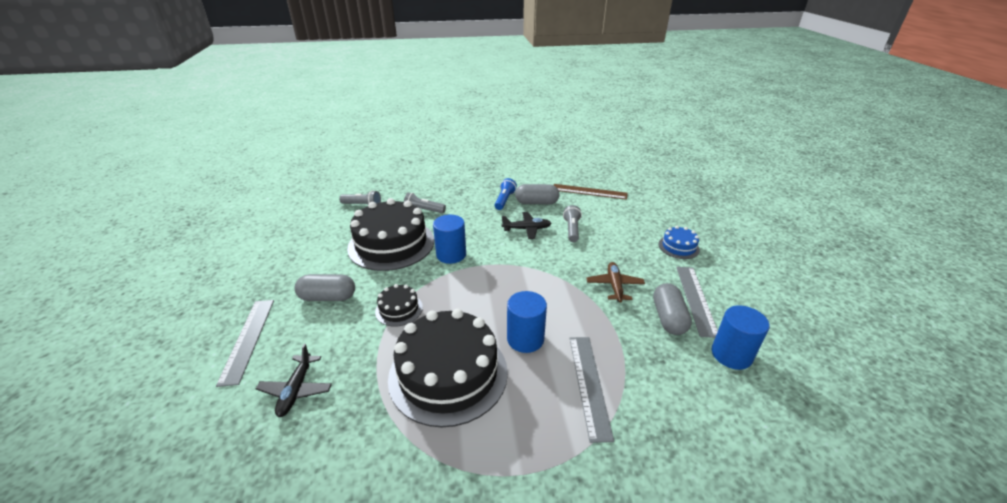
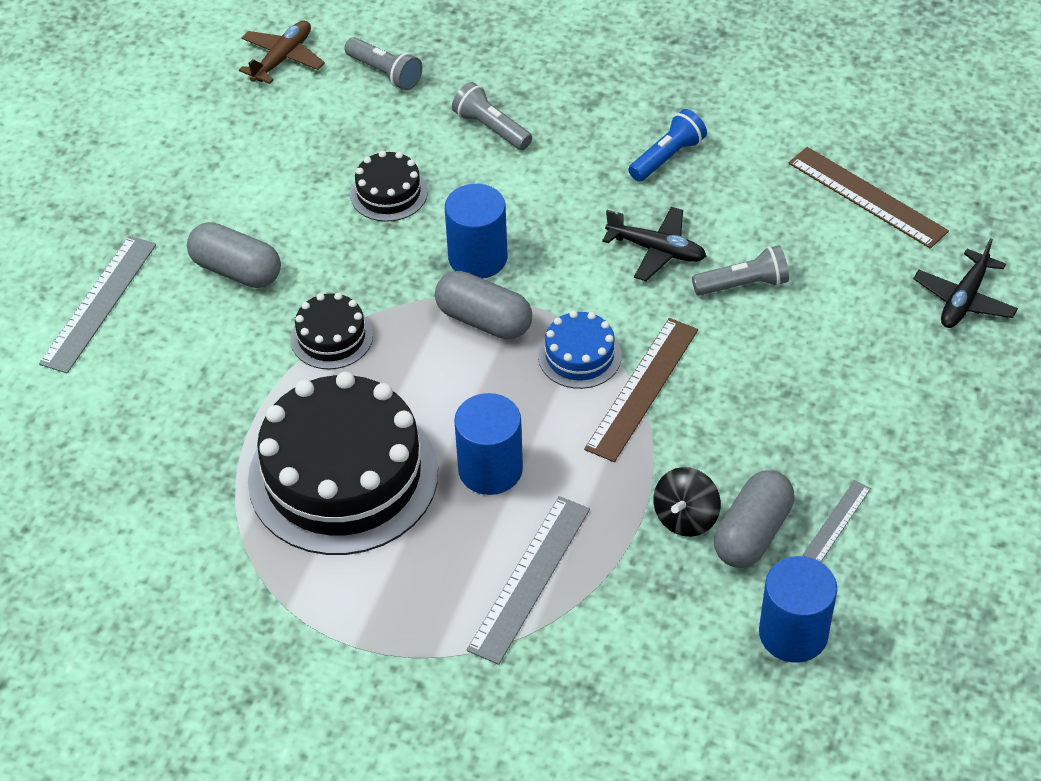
camera: 30 degrees right, 15 degrees up
(296, 390) = (135, 412): black plane -> black plane (964, 299)
(391, 244) = (388, 193): black cake -> black cake, size x0.46
(536, 202) = (728, 188): grey capsule -> grey capsule (484, 320)
(566, 279) = (642, 388): none -> brown ruler
(572, 230) = (743, 284): grey flashlight -> grey flashlight turned 45 degrees clockwise
(614, 286) = (716, 437): brown plane -> brown plane (283, 59)
(634, 323) = (685, 517): none -> black spinning top
(678, 247) = (920, 406): blue cake -> blue cake (579, 356)
(696, 299) = (837, 521): grey ruler -> grey ruler, size x0.54

